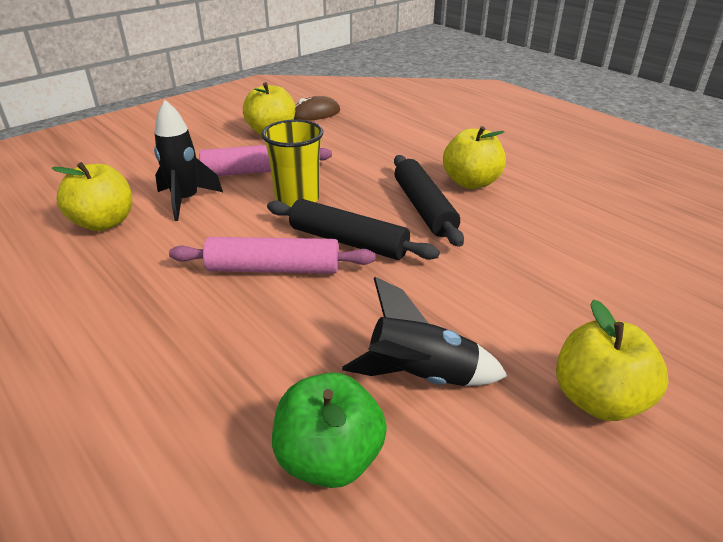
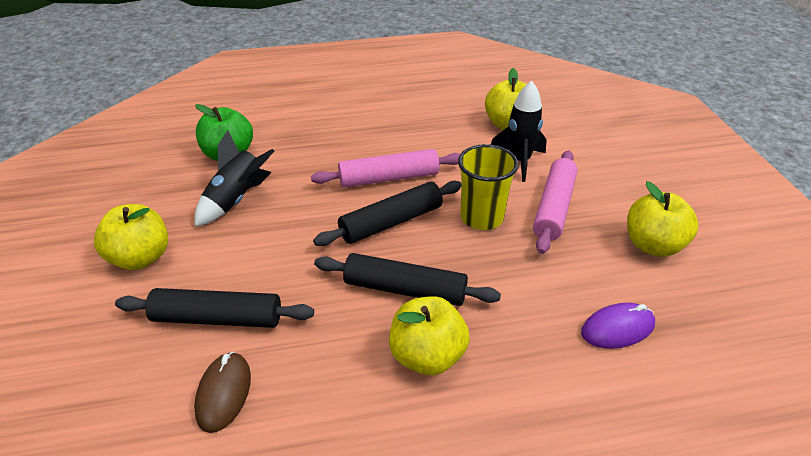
camera: 120 degrees right, 5 degrees up
(274, 269) = (388, 178): pink rolling pin -> pink rolling pin turned 45 degrees clockwise
(315, 114) = (707, 302): brown mouse -> brown mouse (224, 393)
(369, 133) = (617, 329): none -> purple mouse
(574, 287) = (218, 318): none -> black rolling pin

